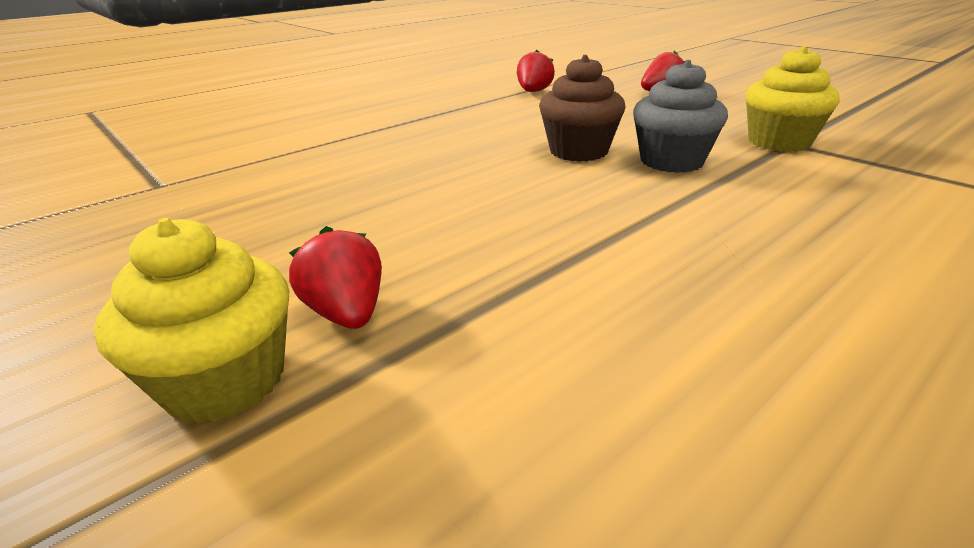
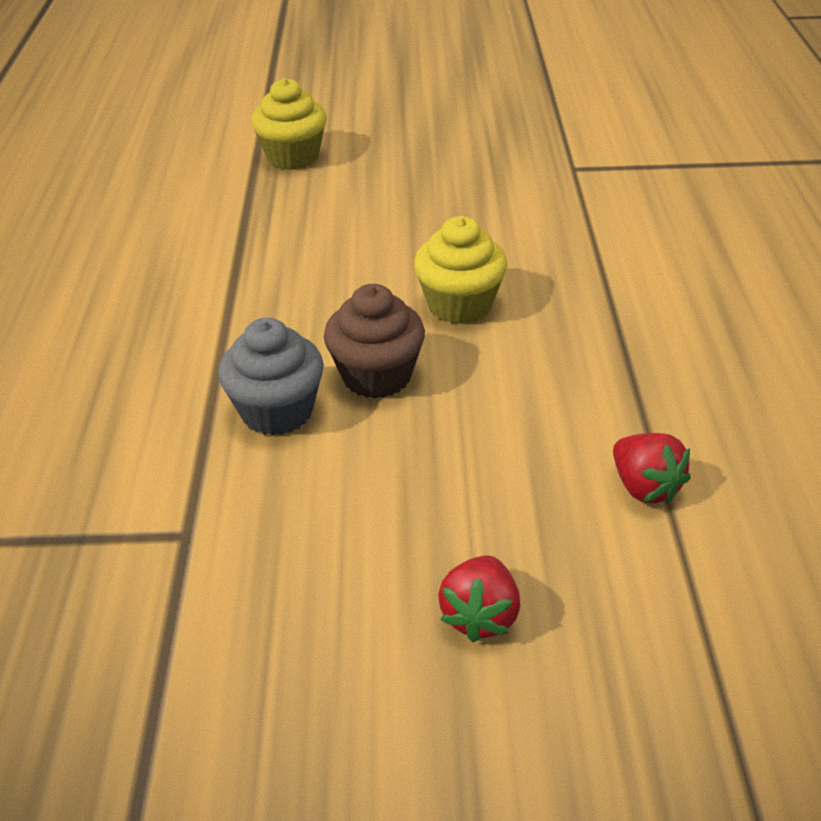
camera: 130 degrees right, 10 degrees up
(347, 313) = (297, 191): red strawberry -> none
(779, 142) = (201, 527): yellow cupcake -> yellow cupcake (459, 305)

